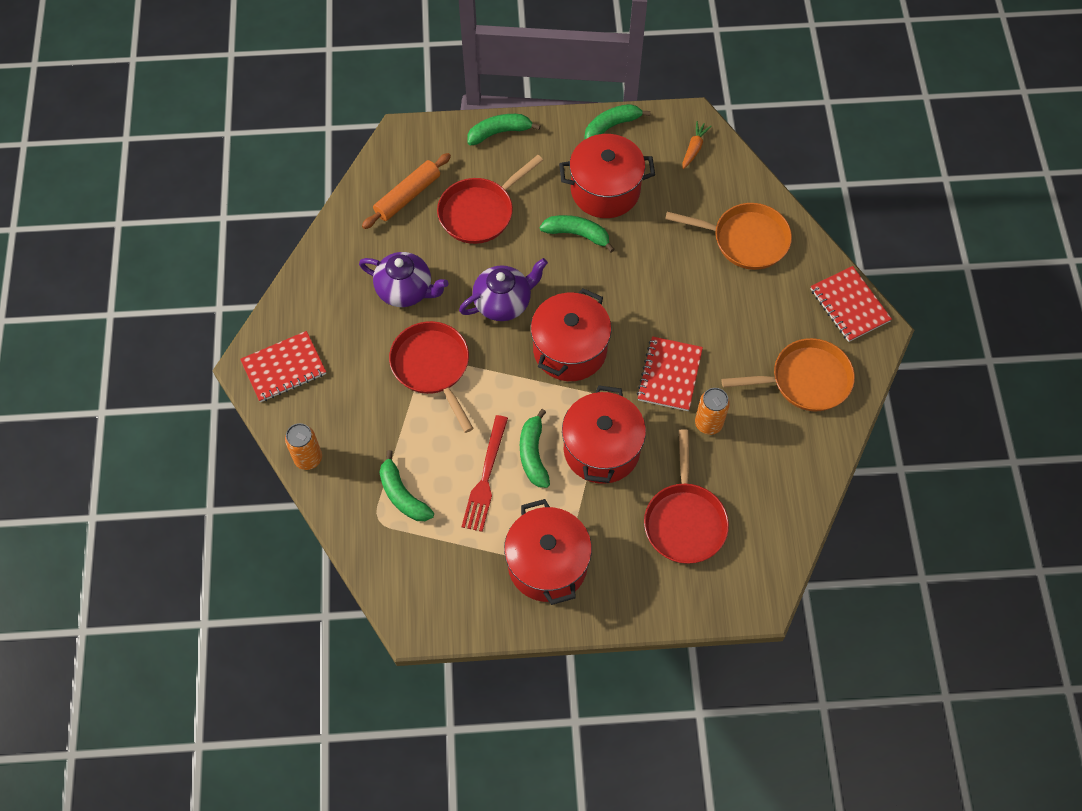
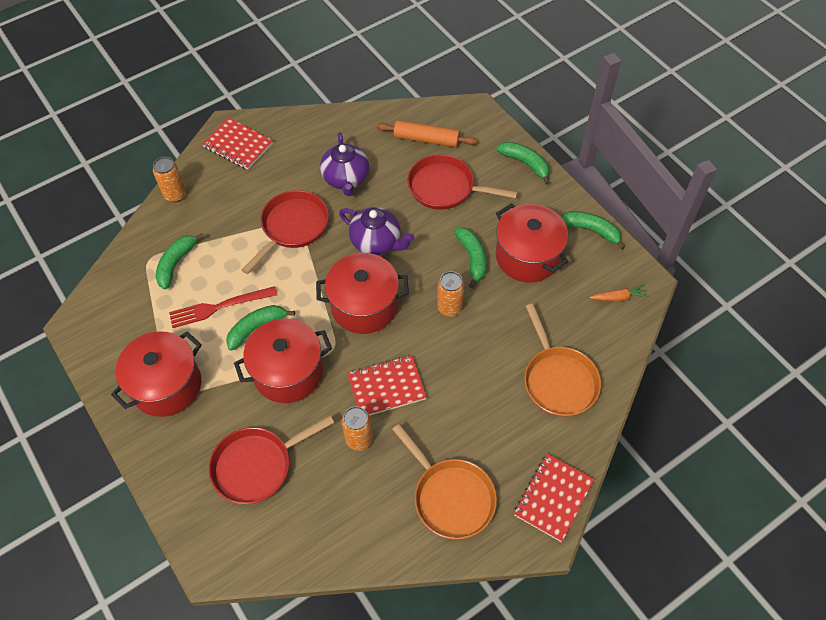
camera: 60 degrees right, 5 degrees down
(618, 281) = (449, 307): none -> orange can

